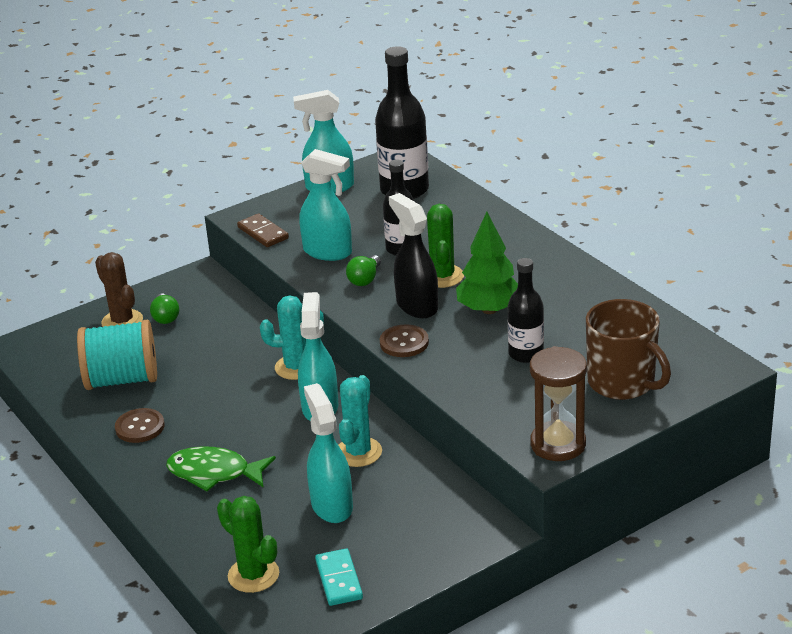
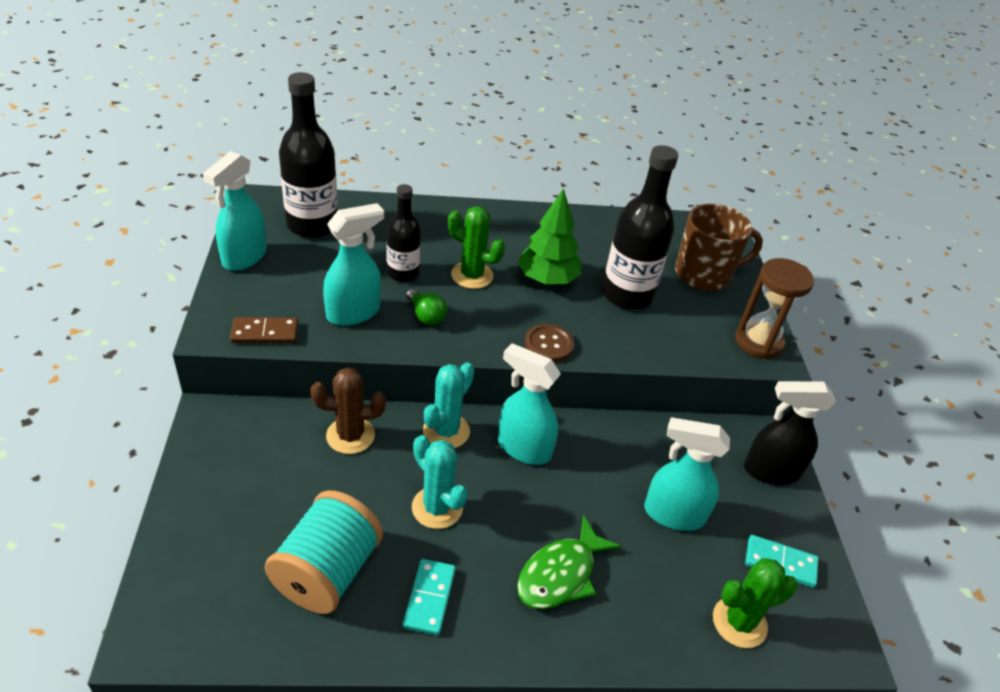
camera: 65 degrees left, 10 degrees up
(122, 321) = (216, 518): brown cactus -> brown cactus (350, 435)
(140, 427) = (429, 598): brown button -> turquoise domino
(165, 317) = (252, 480): green light bulb -> none
(358, 452) = (610, 458): turquoise cactus -> turquoise cactus (437, 507)
(416, 306) = (500, 310): black spray bottle -> black spray bottle (770, 471)
(526, 354) = (627, 295): black bottle -> black bottle, size x1.64

